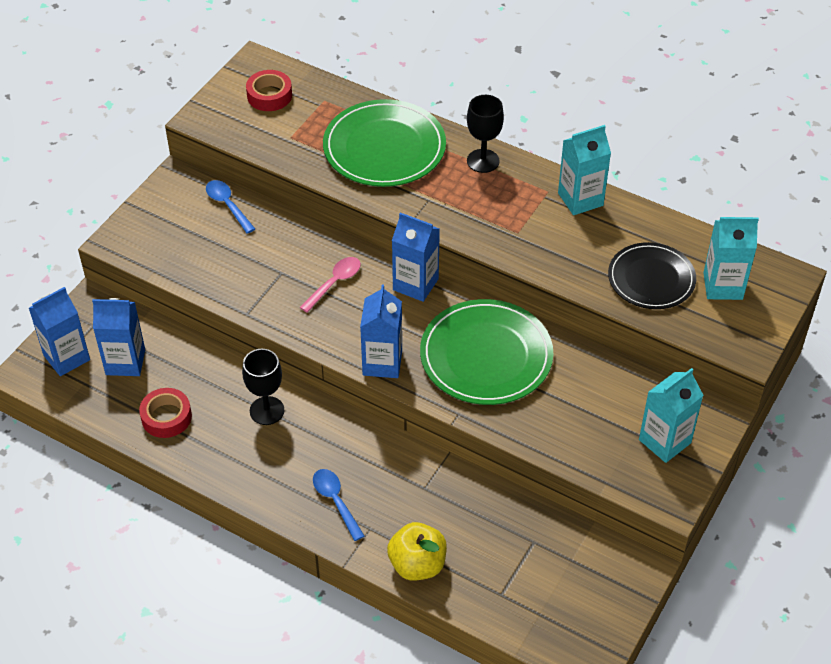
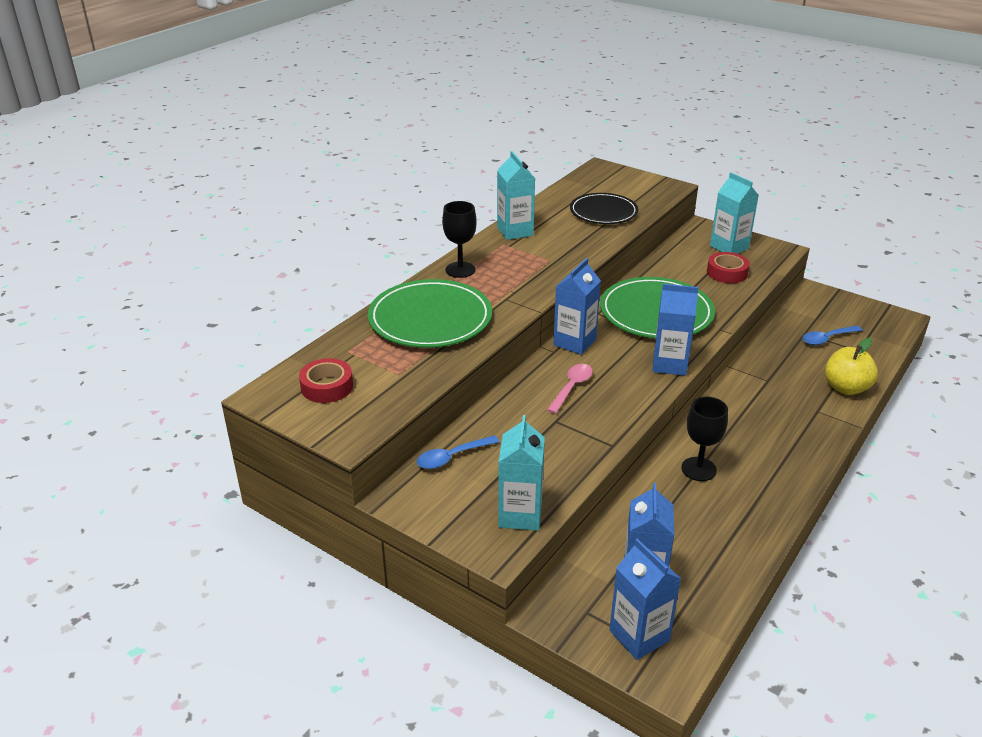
camera: 85 degrees left, 15 degrees down
(166, 417) = (717, 543): red tape -> red tape (727, 273)
(334, 283) = (571, 387): pink spoon -> pink spoon turned 75 degrees clockwise
(336, 501) = (795, 429): blue spoon -> blue spoon (827, 339)
(723, 286) = (610, 188): turquoise carton -> turquoise carton (520, 514)

